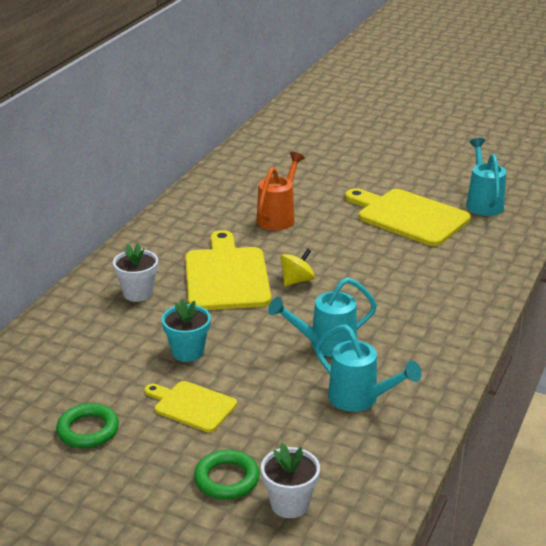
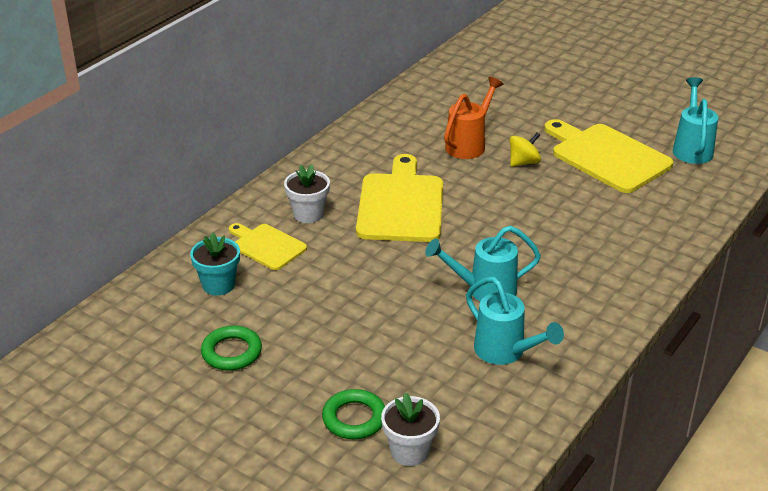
camera: 10 degrees right, 5 degrees up
(187, 352) = (344, 282): turquoise flower pot -> turquoise flower pot (218, 285)
(192, 406) = (337, 339): yellow cutting board -> yellow cutting board (266, 246)
(297, 281) = (471, 217): yellow spinning top -> yellow spinning top (524, 162)

